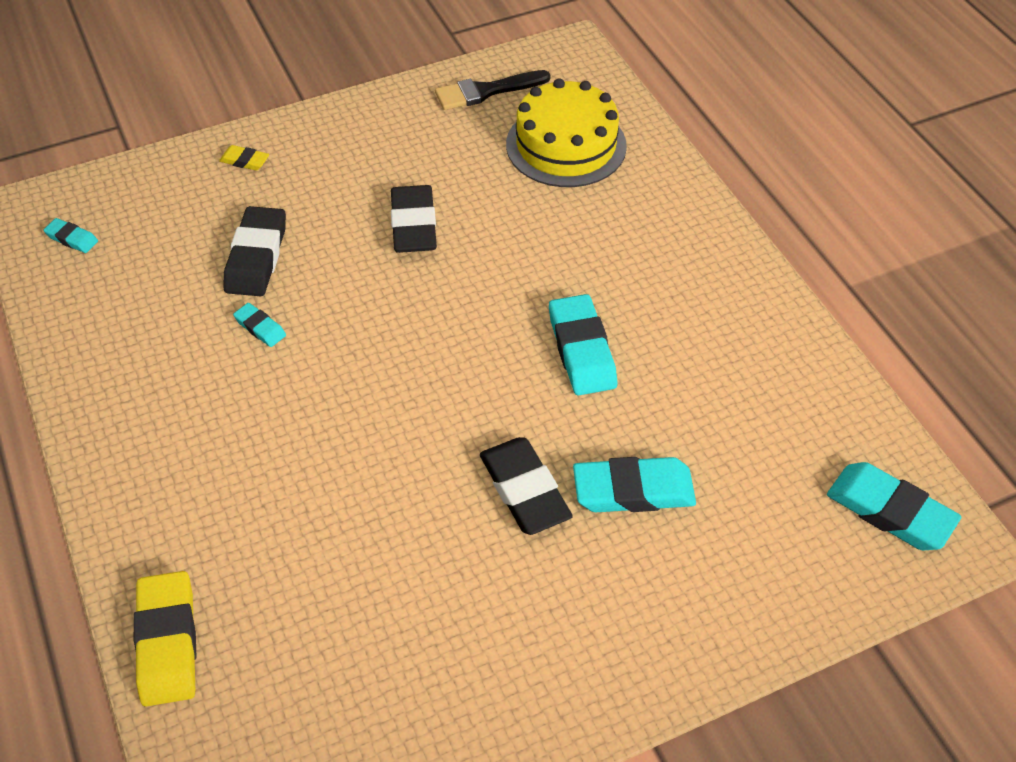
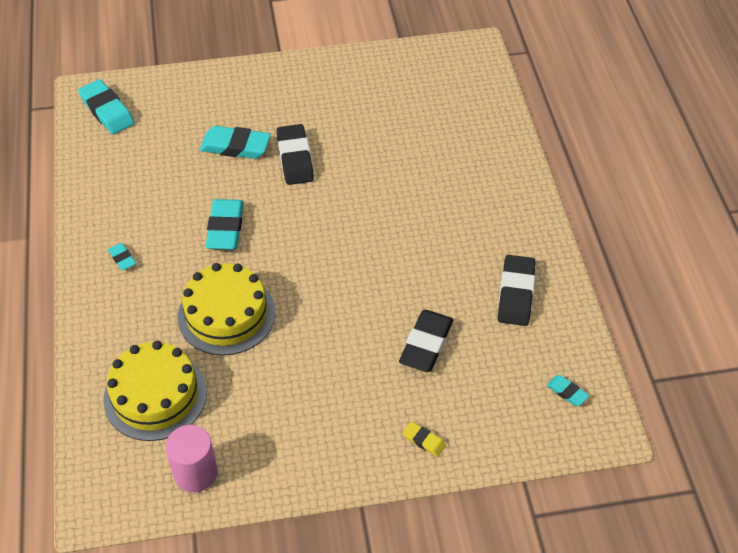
camera: 165 degrees left, 0 degrees up
(168, 642) = (500, 128): yellow eraser -> none
(260, 328) = (431, 287): turquoise eraser -> turquoise eraser (122, 258)
(413, 225) = (303, 346): black eraser -> black eraser (516, 294)
(486, 91) = (195, 473): black brush -> pink cylinder
(525, 241) = (226, 314): none -> yellow cake

